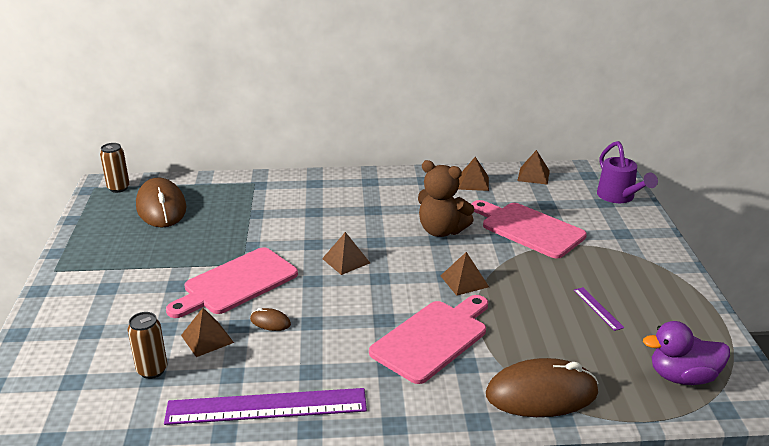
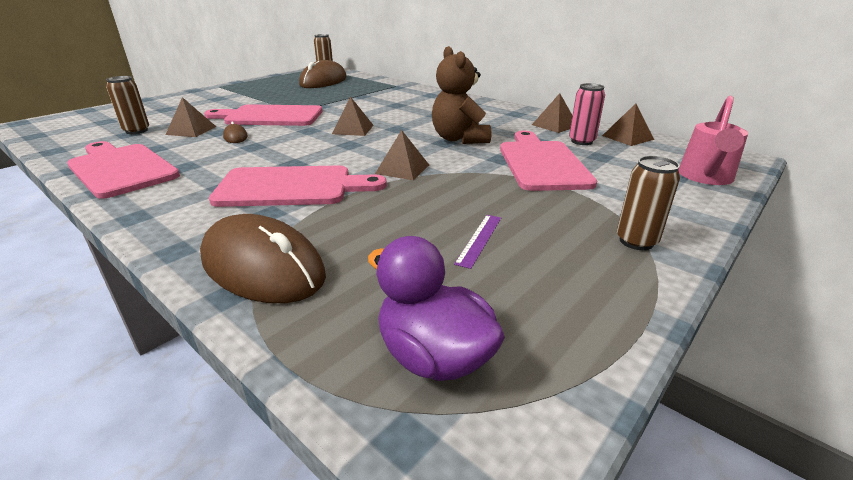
camera: 45 degrees right, 0 degrees up
(266, 406) = (121, 169): purple ruler -> pink cutting board
(516, 194) = (581, 141): none -> pink can
(618, 197) = (705, 177): purple watering can -> pink watering can
(655, 266) = (636, 241): none -> brown can

